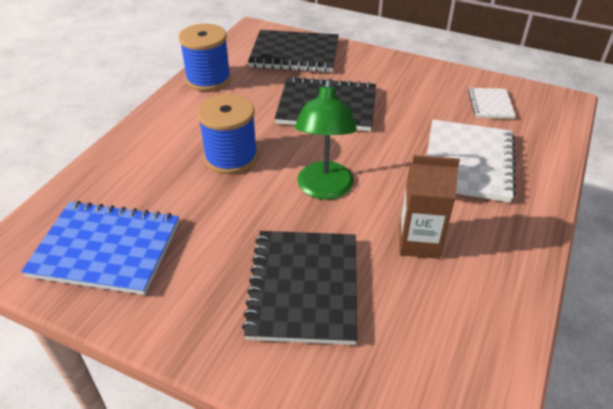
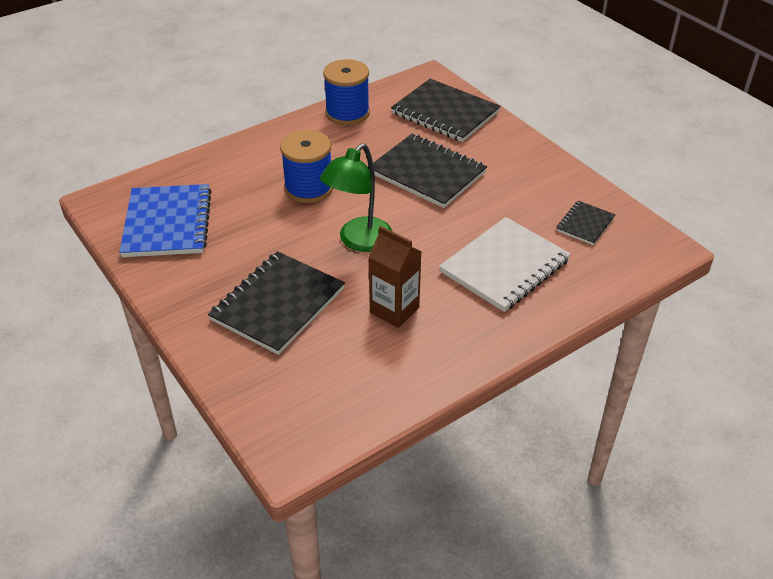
camera: 30 degrees right, 0 degrees up
(106, 249) = (167, 223): blue notebook -> blue notebook turned 45 degrees clockwise
(490, 104) = (585, 224): white notebook -> black notebook

